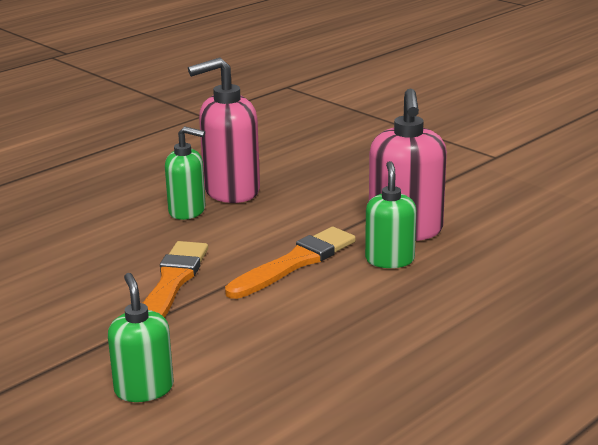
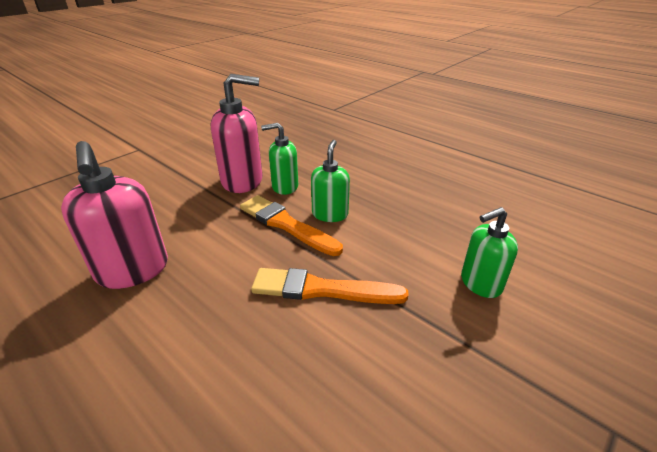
camera: 95 degrees left, 10 degrees up
(187, 211) = (169, 297): green soap dispenser -> green soap dispenser (330, 214)

